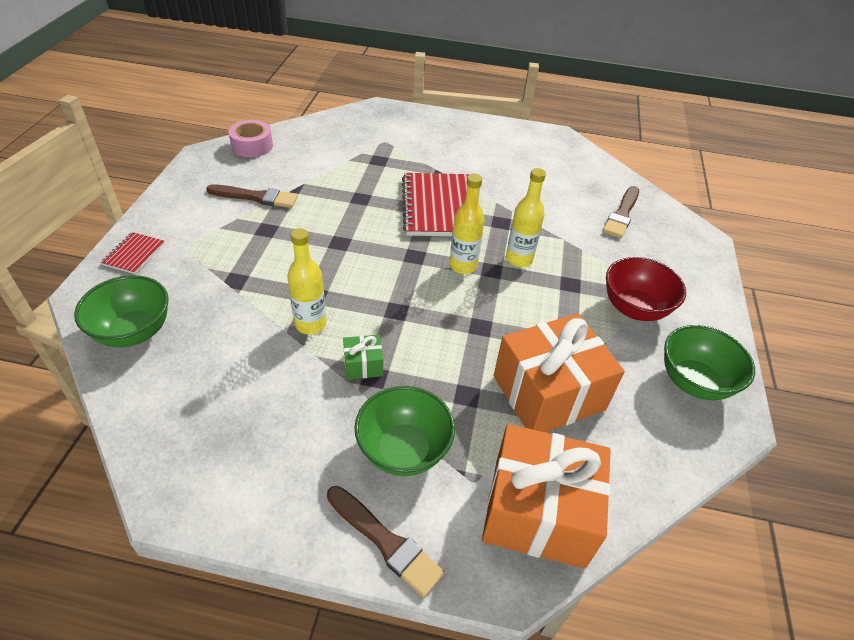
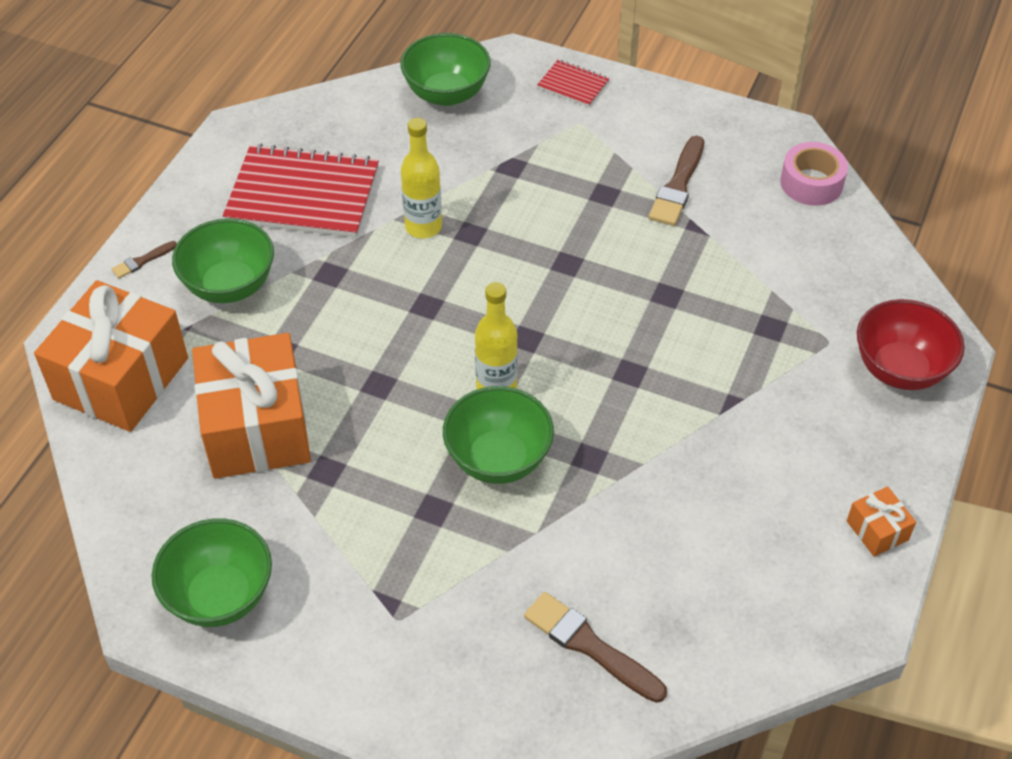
camera: 105 degrees right, 5 degrees up
(363, 365) = (349, 266): green gift -> none
(385, 542) = (142, 261): brown brush -> brown brush, size x0.52
(440, 207) = (636, 387): red notebook -> red notebook (303, 195)
(503, 130) = (877, 530): none -> orange gift
(519, 259) = (498, 459): yellow bottle -> green bowl
(634, 308) = (366, 576): red bowl -> red bowl (900, 369)

